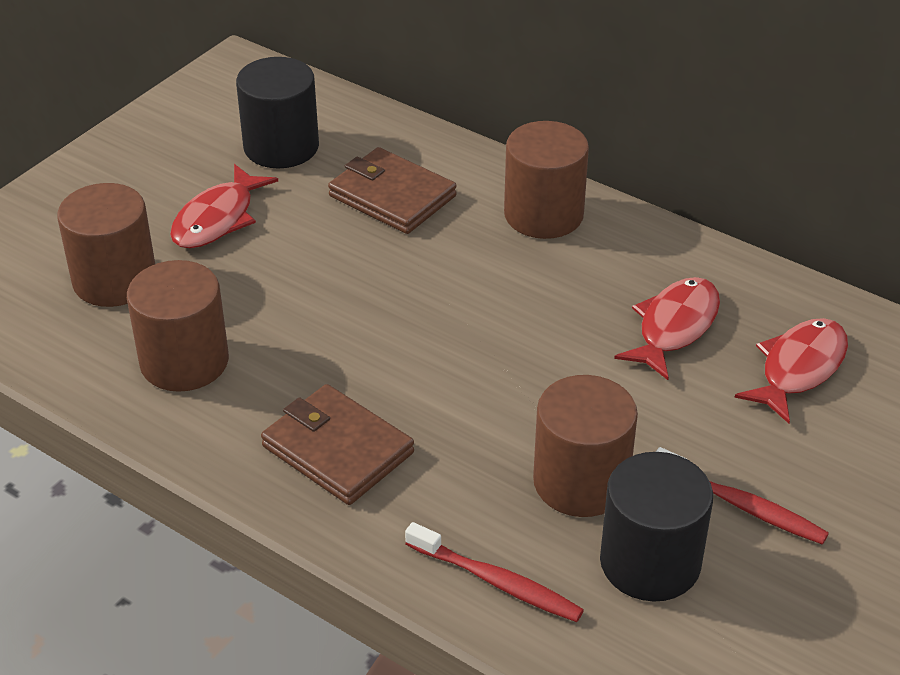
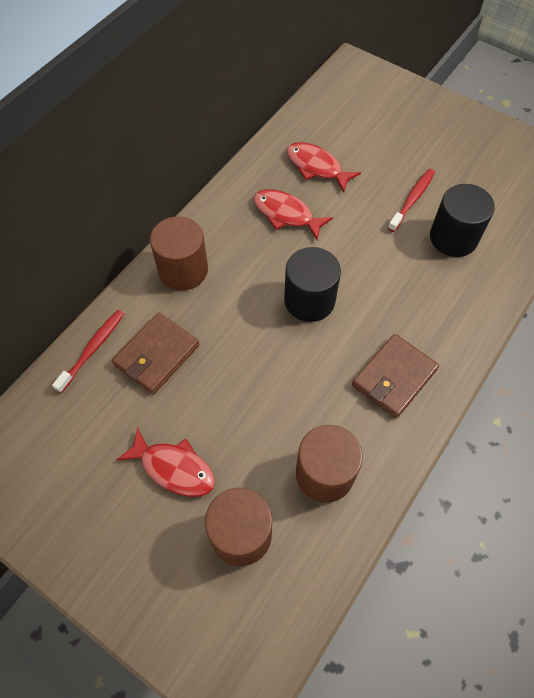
camera: 90 degrees left, 20 degrees up
(281, 147) = (89, 431): black cylinder -> black cylinder (309, 300)
(497, 582) = (476, 300): red toothbrush -> red toothbrush (93, 349)
(581, 482) = (405, 262): brown cylinder -> none

